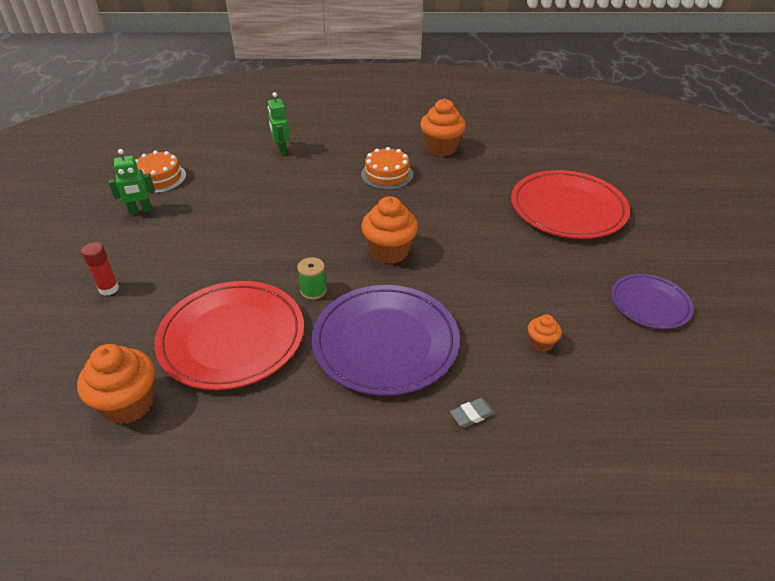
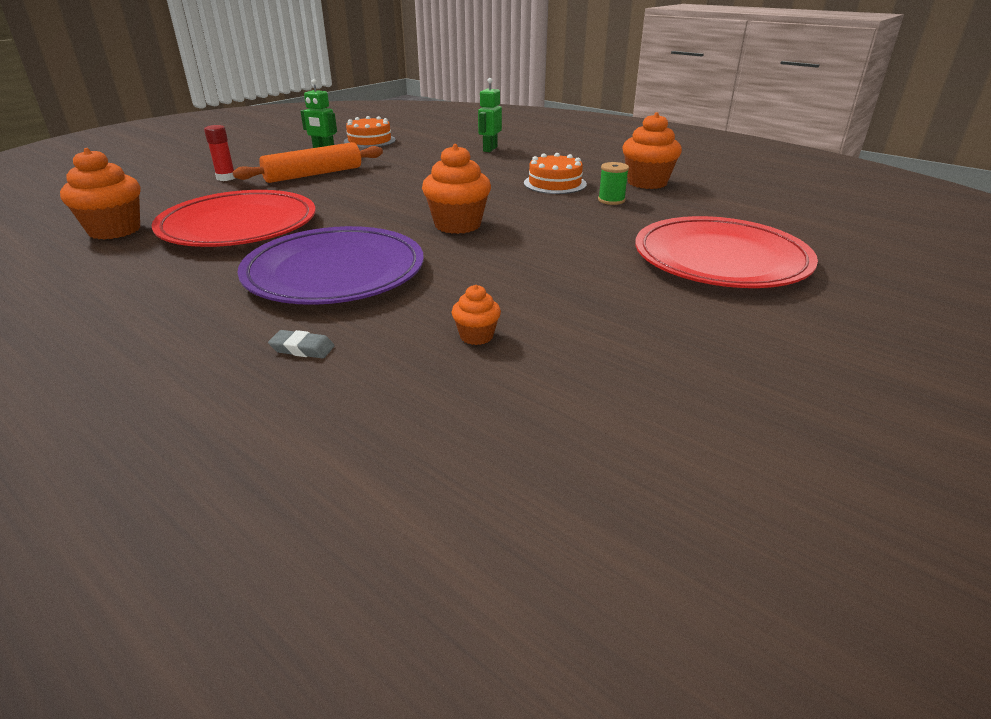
camera: 40 degrees right, 10 degrees down
(185, 246) = (313, 174): none -> orange rolling pin
(313, 291) = (347, 224): green spool -> green spool (611, 200)
(649, 304) = (685, 367): purple plate -> none

